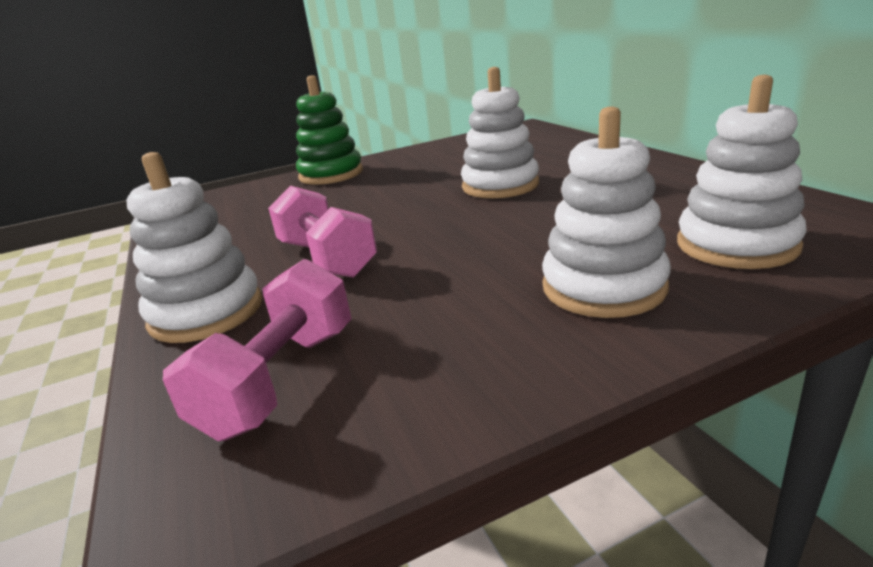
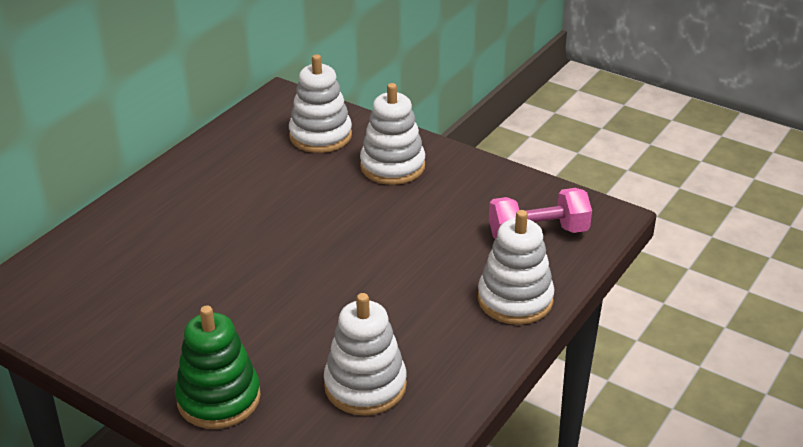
camera: 125 degrees left, 10 degrees up
(327, 258) = (418, 284): pink dumbbell -> none
(500, 185) = (236, 249): white stacking toy -> white stacking toy (365, 385)

